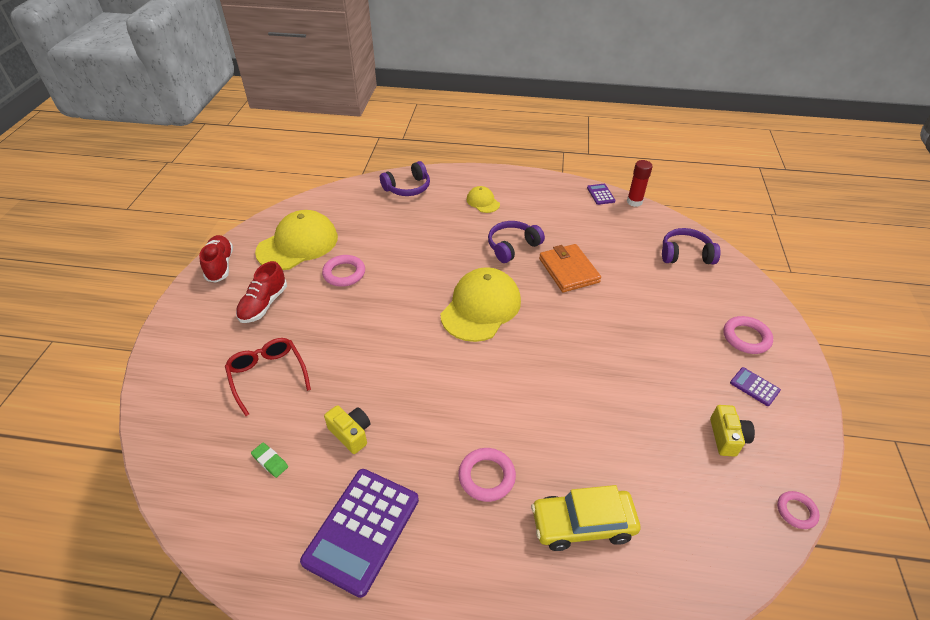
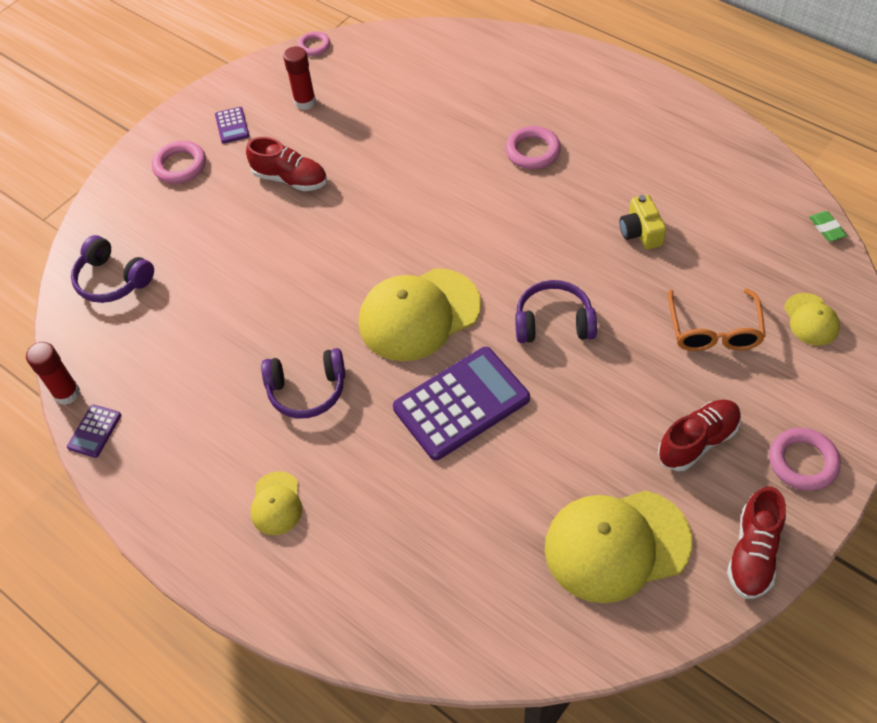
camera: 145 degrees left, 10 degrees up
(190, 413) = (811, 319): none -> yellow cap
(267, 375) = (714, 331): red glasses -> orange glasses
(270, 461) = (730, 237): green eraser -> green eraser (826, 228)
(344, 273) = (566, 448): pink ring -> pink ring (803, 462)
(362, 530) = (660, 154): purple calculator -> purple calculator (461, 403)
(407, 188) = (372, 605): purple headphones -> purple headphones (553, 322)
(568, 270) = (271, 320): orange wallet -> none
(582, 524) = (479, 95): yellow car -> none
(658, 361) = (290, 179): none -> red shoe
(727, 437) = (305, 102): yellow camera -> red glue stick

